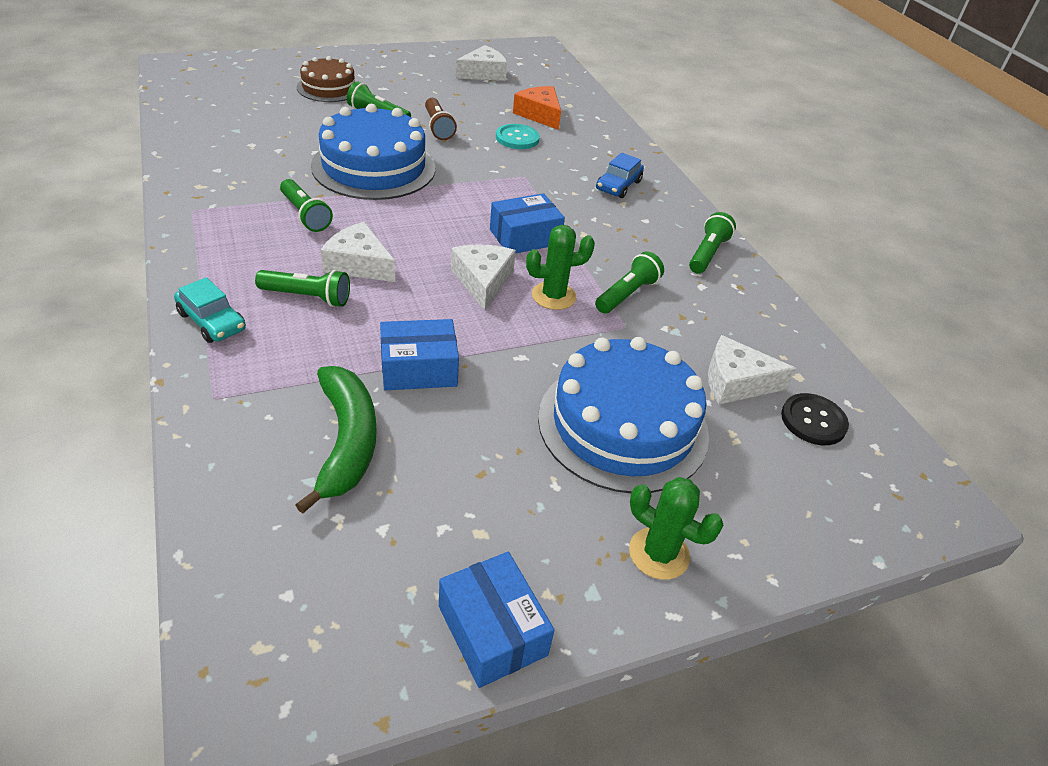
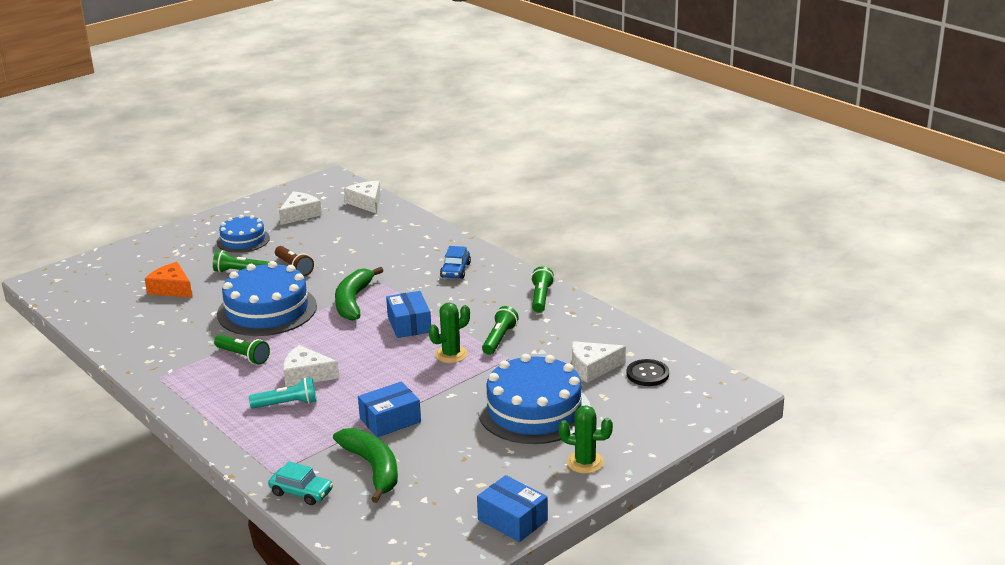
camera: 15 degrees left, 15 degrees down
(212, 321) = (235, 436): turquoise car -> turquoise car (301, 492)
(307, 297) = (287, 404): green flashlight -> turquoise flashlight
(328, 88) = (184, 262): brown cake -> none
(406, 83) = (243, 240): none -> blue cake
(477, 186) = (353, 301): none -> green banana
(483, 281) = (398, 360): white cheese -> white cheese (366, 203)
(517, 138) = (360, 258): turquoise button -> none
(525, 237) = (409, 324): blue box -> blue box turned 60 degrees counterclockwise
(539, 115) = (366, 235): orange cheese -> orange cheese (171, 289)

